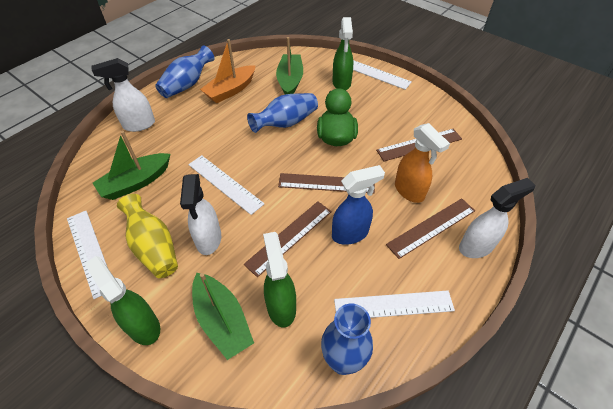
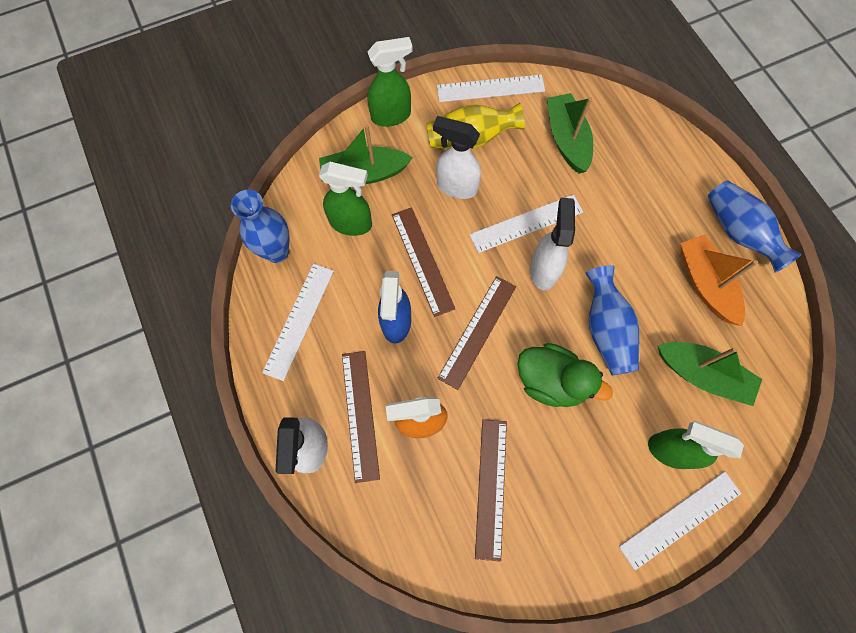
camera: 115 degrees right, 20 degrees up
(138, 125) = (667, 159): white spray bottle -> white spray bottle (543, 269)

